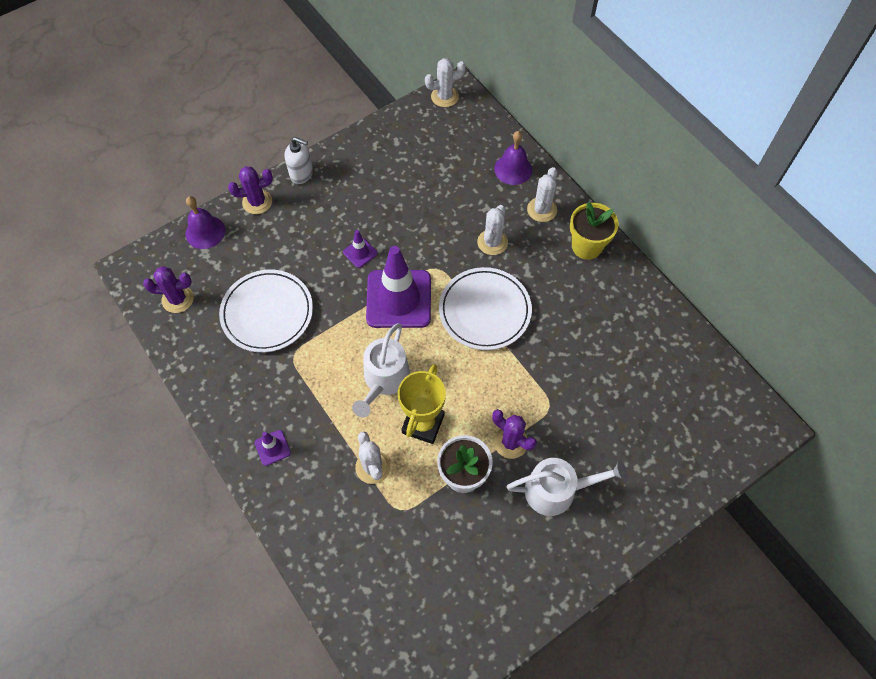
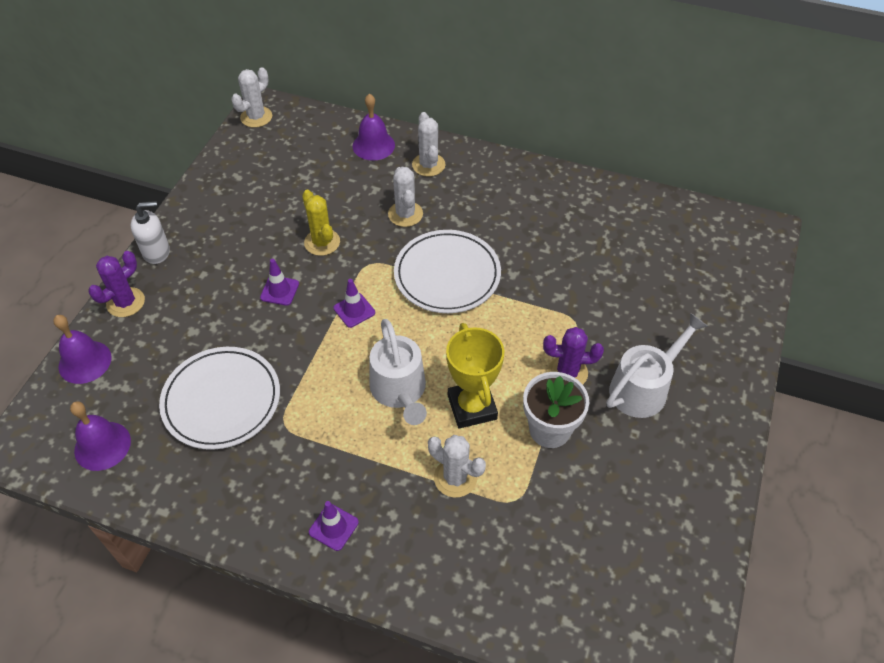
camera: 35 degrees left, 10 degrees down
(178, 299) = (102, 445): purple cactus -> purple bell
(399, 299) = (354, 310): purple traffic cone -> purple traffic cone, size x0.43
(416, 231) = (322, 242): none -> yellow cactus
(587, 246) = (494, 174): yellow flower pot -> none

